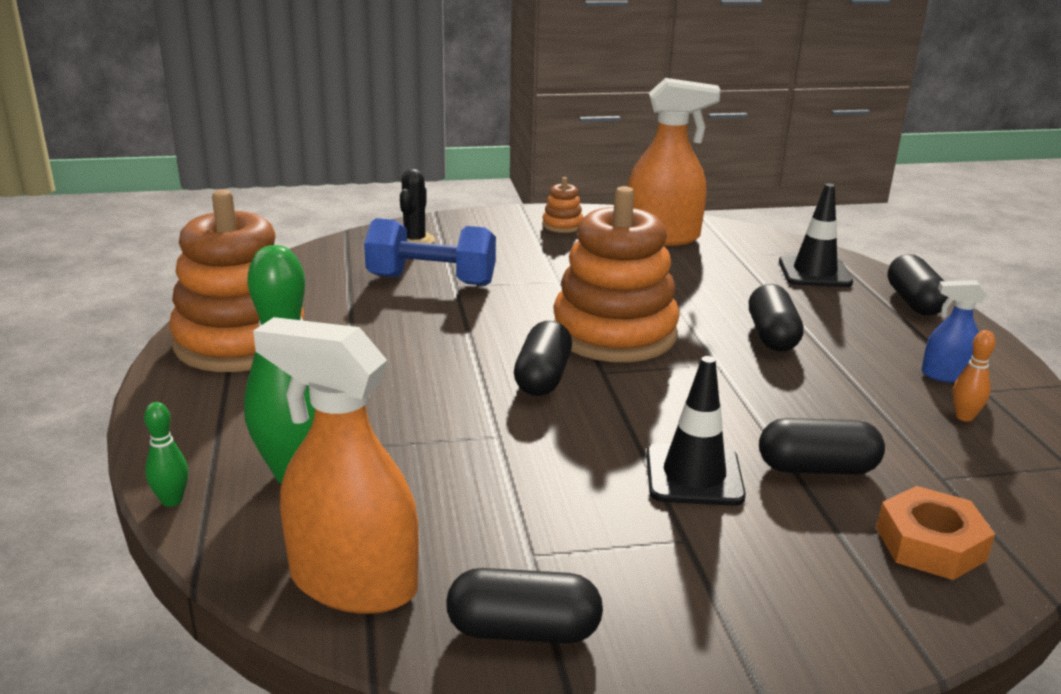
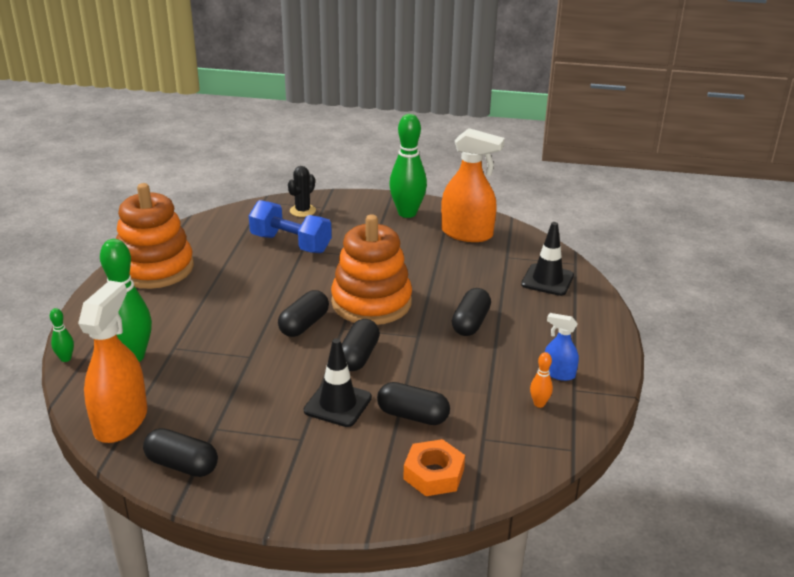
camera: 20 degrees right, 5 degrees up
(353, 582) = (121, 421): orange spray bottle -> orange spray bottle turned 60 degrees clockwise
(562, 225) = (407, 213): orange stacking toy -> green bowling pin
(914, 302) = (595, 316): black capsule -> black capsule (358, 356)

